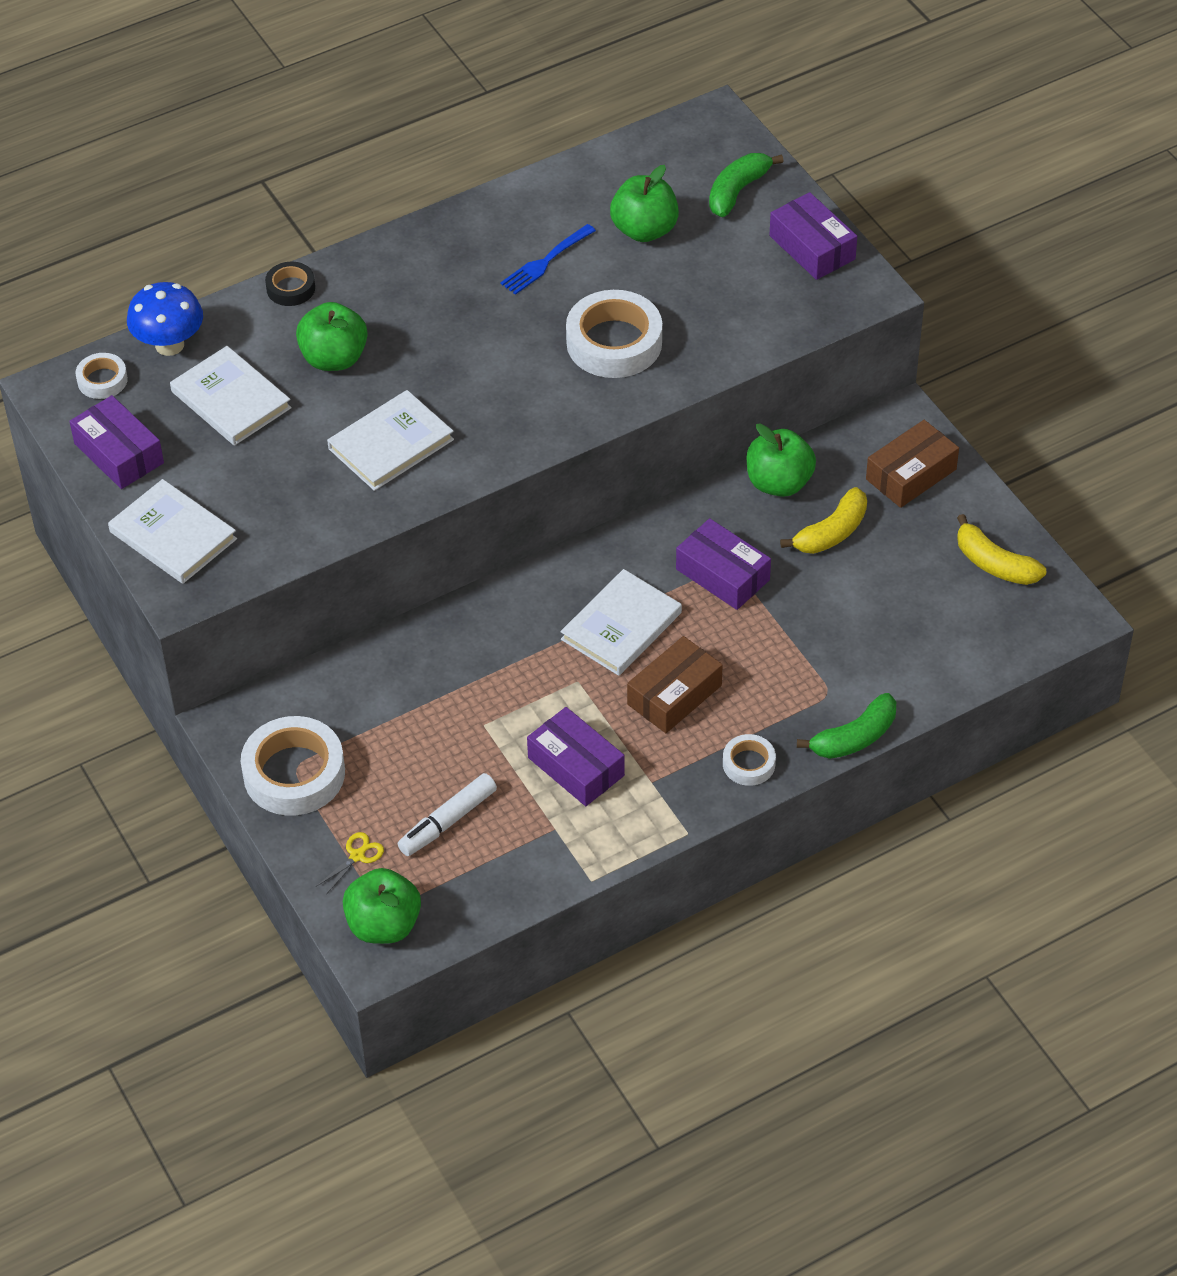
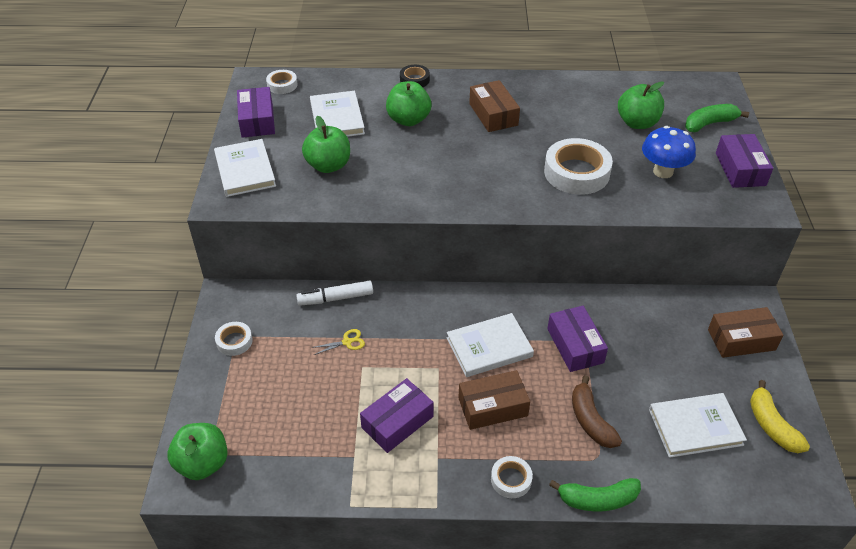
camera: 30 degrees right, 5 degrees down
(169, 345) = (330, 82): blue mushroom -> blue mushroom (663, 171)
(294, 773) = (234, 341): white tape -> white tape, size x0.52
(357, 856) = (226, 410): yellow scissors -> yellow scissors (347, 342)
(391, 444) = (402, 173): white book -> white book (695, 427)
(444, 299) = (493, 114): none -> brown box
(448, 821) = (294, 416): white marker -> white marker (336, 298)
(545, 261) = (566, 117): blue fork -> none
(576, 766) = (397, 422): purple box -> purple box turned 60 degrees clockwise
(779, 483) = (647, 307): green apple -> green apple (328, 165)
(795, 655) = (590, 420): none -> brown banana
(832, 532) = (664, 352): yellow banana -> none

